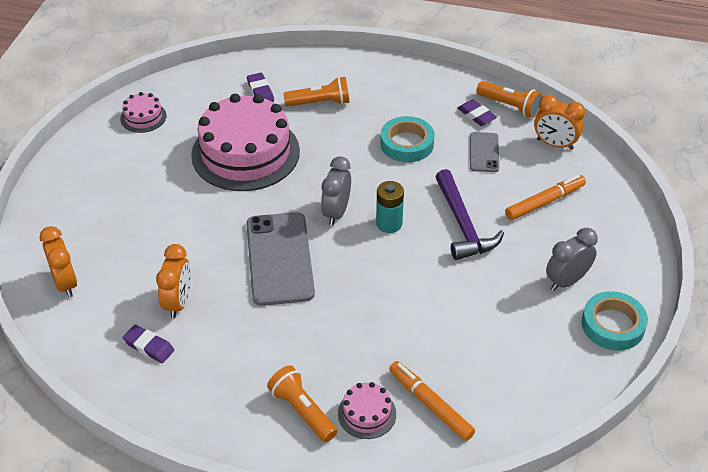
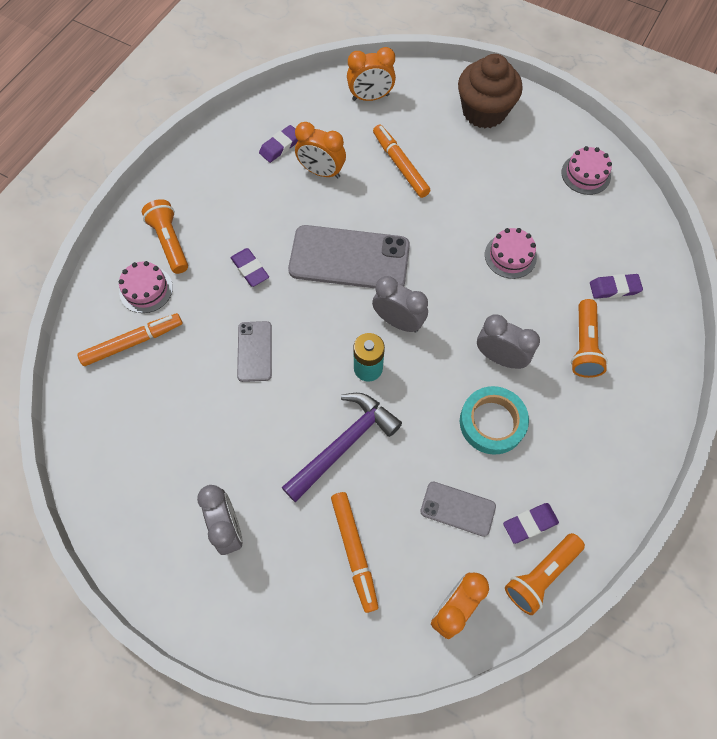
camera: 105 degrees right, 20 degrees up
(75, 192) = (484, 111): none -> brown cupcake
(156, 242) = (400, 165): none -> orange marker
(245, 153) = (510, 256): pink cake -> pink cake, size x0.44
(302, 411) = (170, 242): orange flashlight -> orange flashlight turned 90 degrees counterclockwise
(315, 332) = (250, 269): none -> purple eraser
(348, 147) = (499, 358): none -> grey clock
(403, 304) = (255, 351): none -> grey phone
(463, 225) = (344, 444): purple hammer -> purple hammer turned 135 degrees clockwise
(613, 325) = (152, 553): turquoise tape -> none

